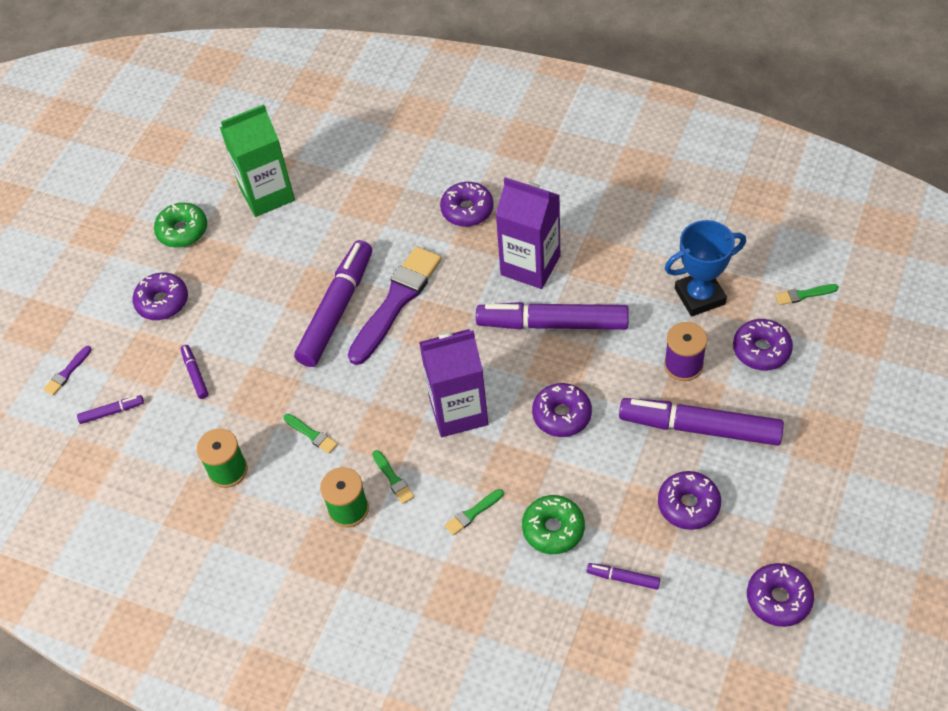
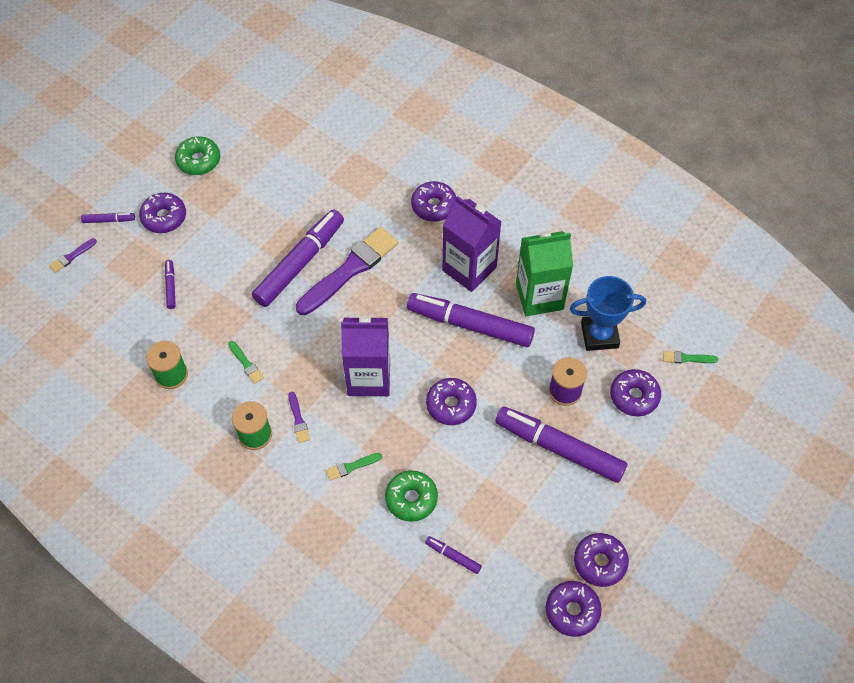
camera: 10 degrees right, 5 degrees up
(111, 412) = (96, 299): purple marker -> purple marker (108, 220)
(267, 194) = (276, 147): green carton -> green carton (539, 296)
(393, 479) = (298, 419): green brush -> purple brush
(688, 505) = (527, 511): purple donut -> purple donut (600, 562)

